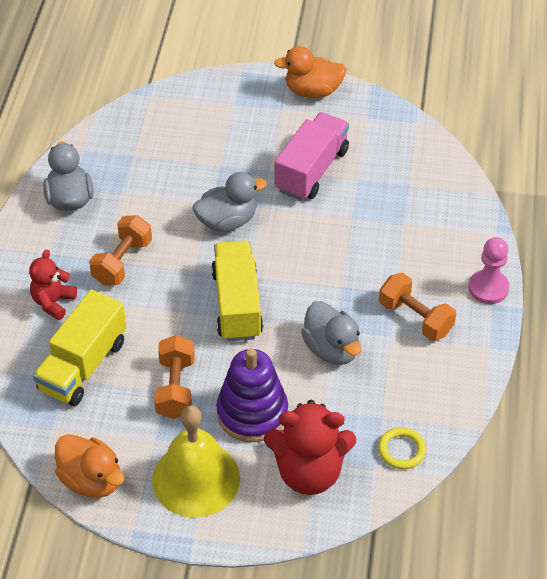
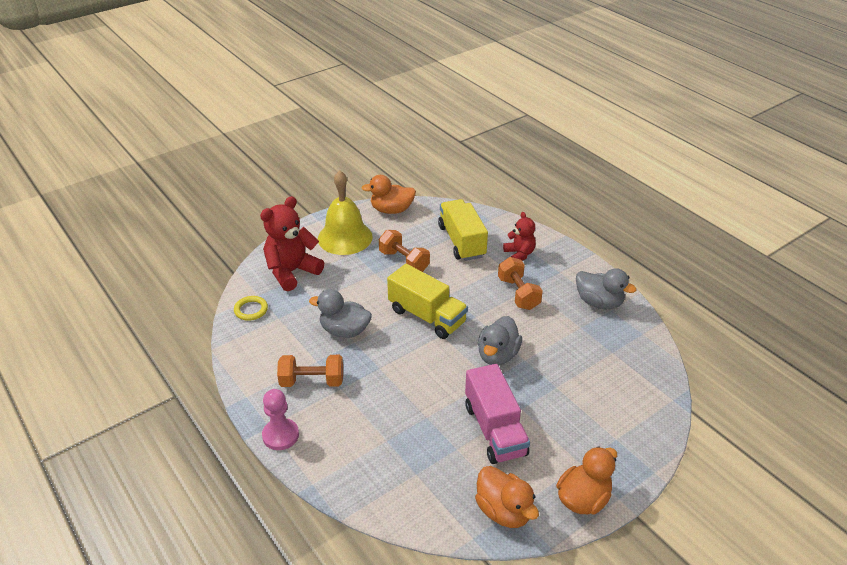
camera: 135 degrees right, 10 degrees down
(252, 413) = (351, 276): purple stacking toy -> none
(375, 121) = (504, 511): none -> orange duck

